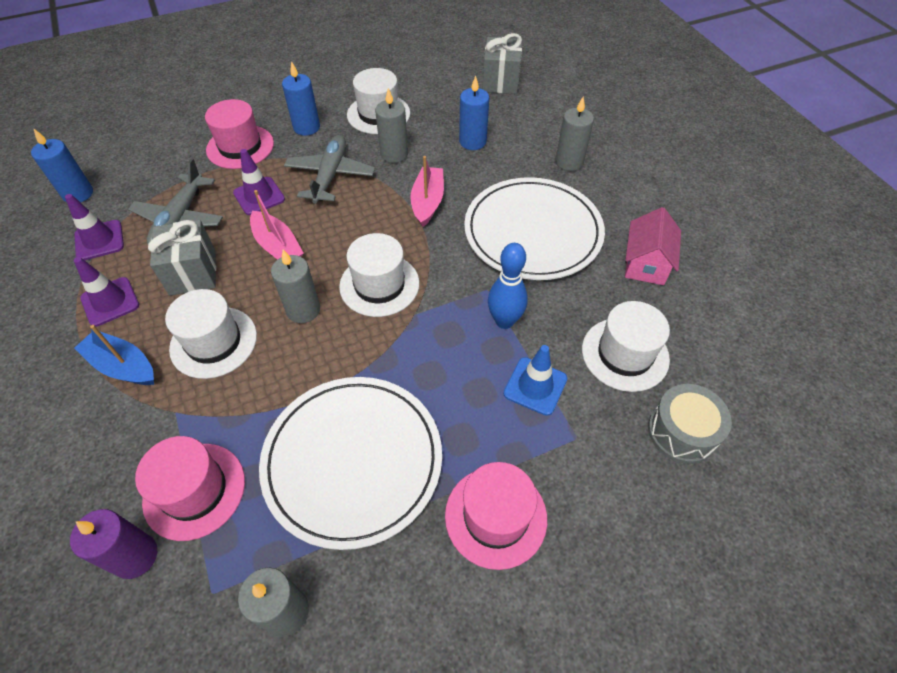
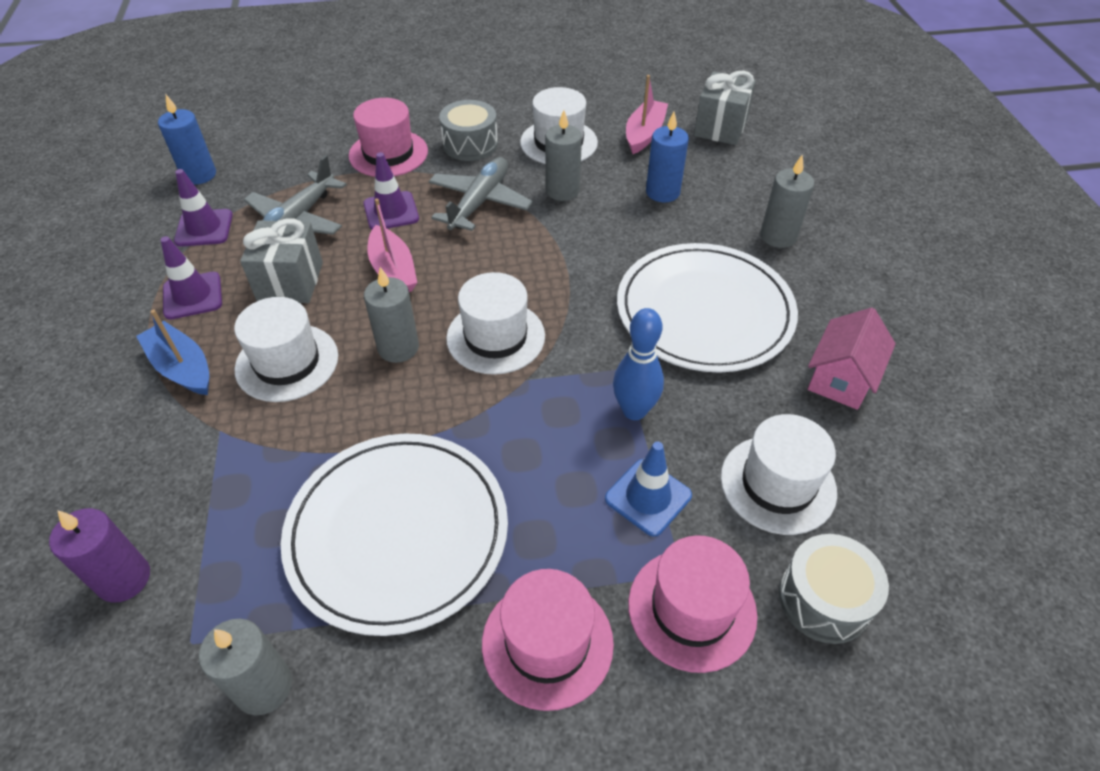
camera: 15 degrees right, 5 degrees down
(194, 490) = (210, 522): pink hat -> pink hat (692, 609)
(306, 127) = (470, 144): blue candle -> grey drum
(427, 202) = (584, 253): pink boat -> pink boat (644, 134)

